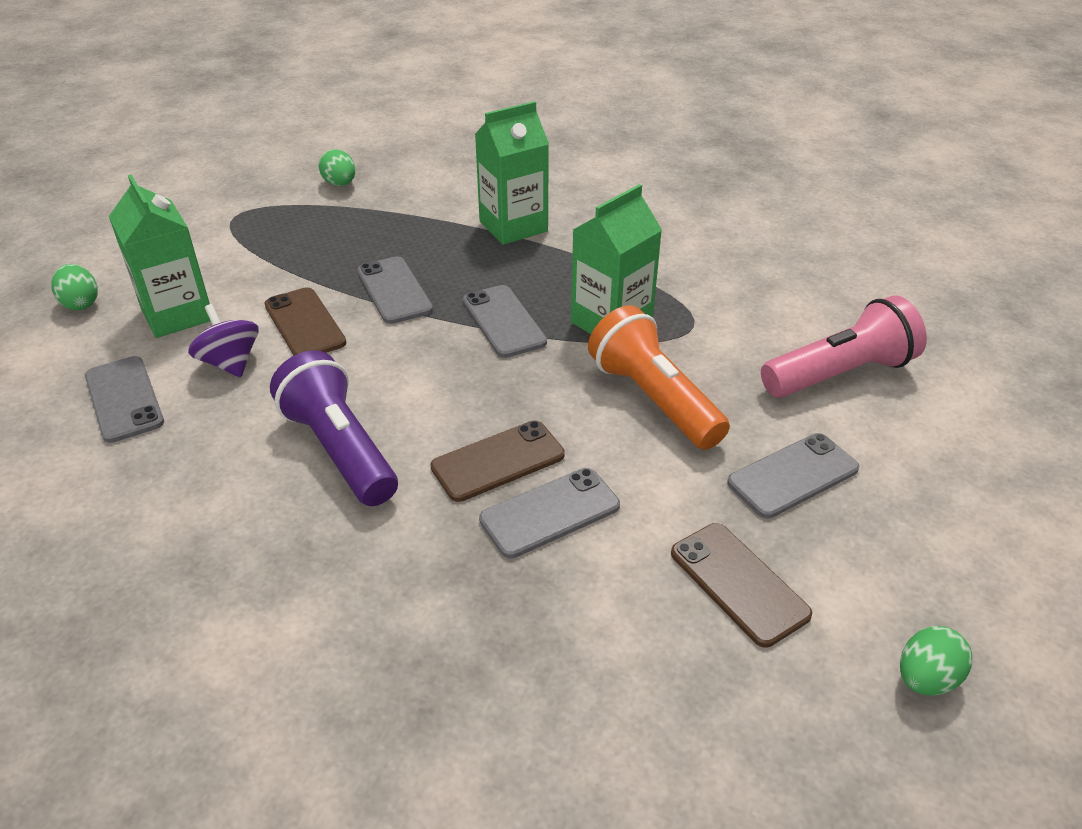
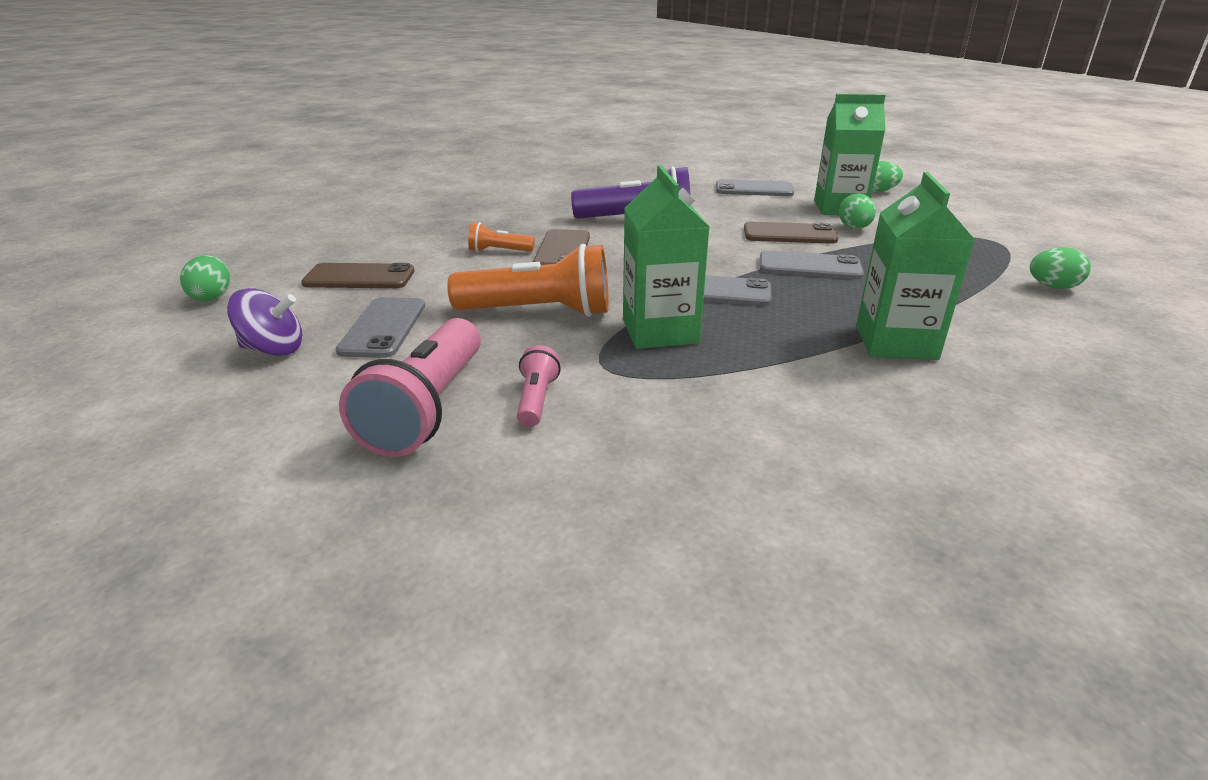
camera: 125 degrees right, 10 degrees down
(230, 363) = (763, 212): purple spinning top -> purple spinning top (273, 349)
(251, 290) = (854, 228): none -> green egg
(550, 513) = (499, 251): grey phone -> orange flashlight
(767, 334) = (536, 400): none -> pink flashlight

